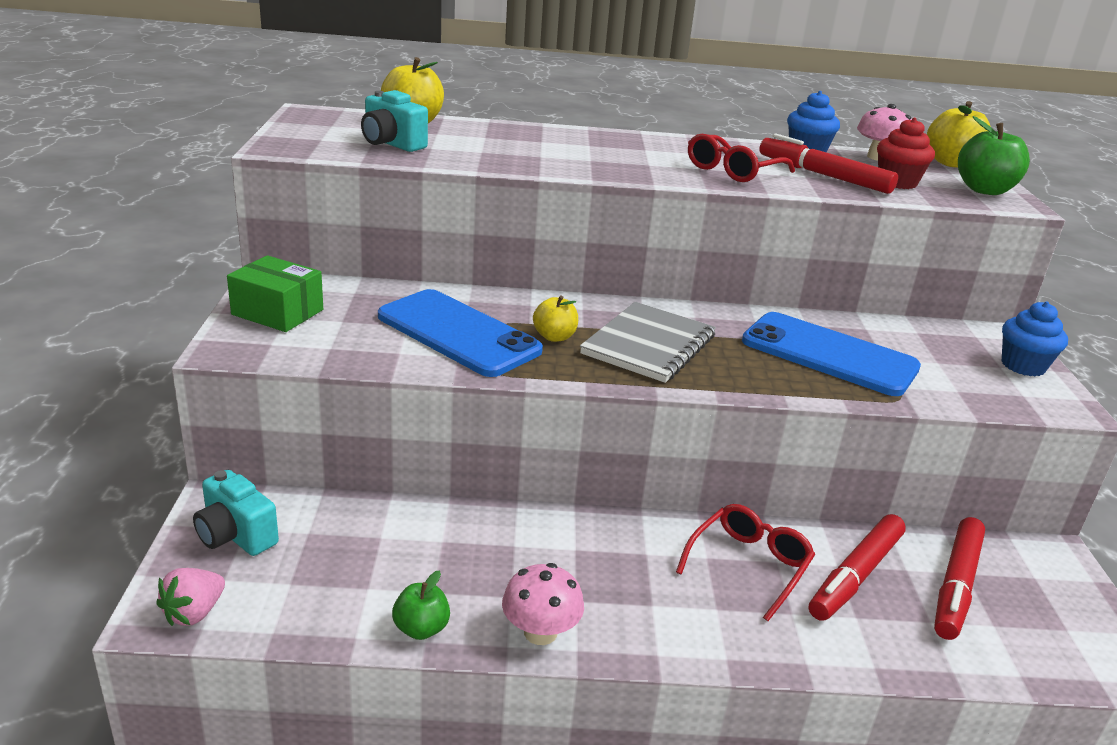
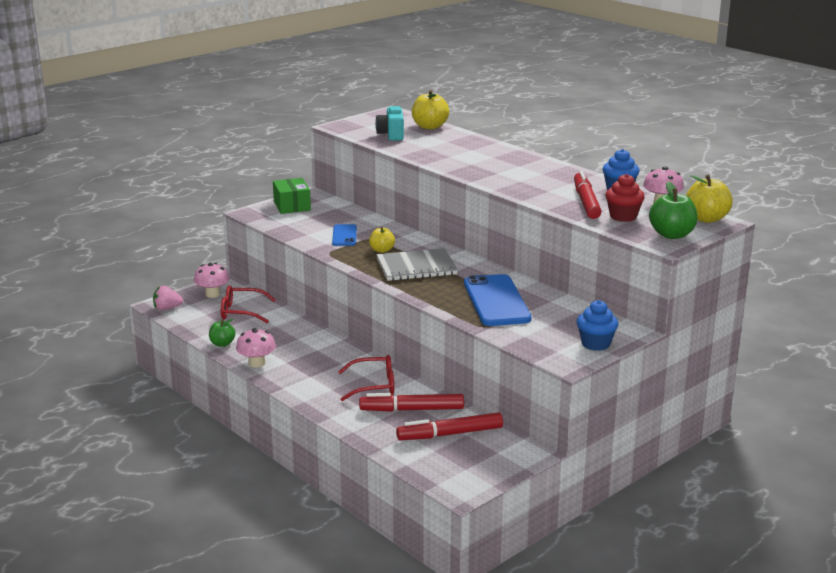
camera: 50 degrees right, 5 degrees down
(236, 535) = (212, 294): turquoise camera -> pink mushroom
(458, 333) = (344, 236): blue phone -> blue phone, size x0.54
(733, 170) = (536, 187): red glasses -> red glasses (241, 312)

